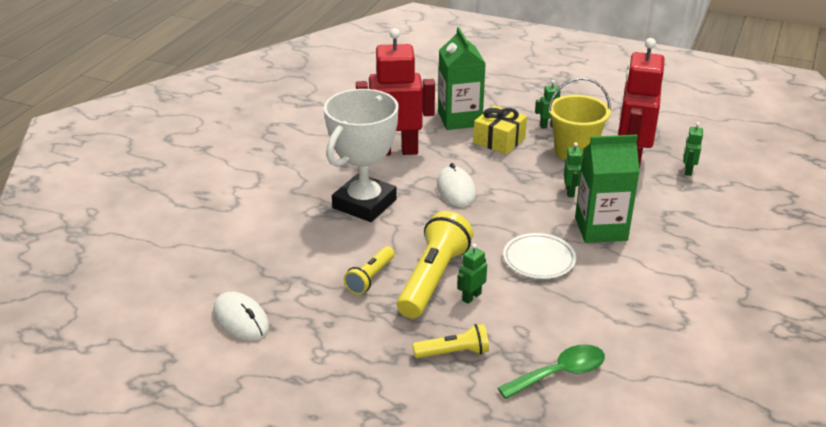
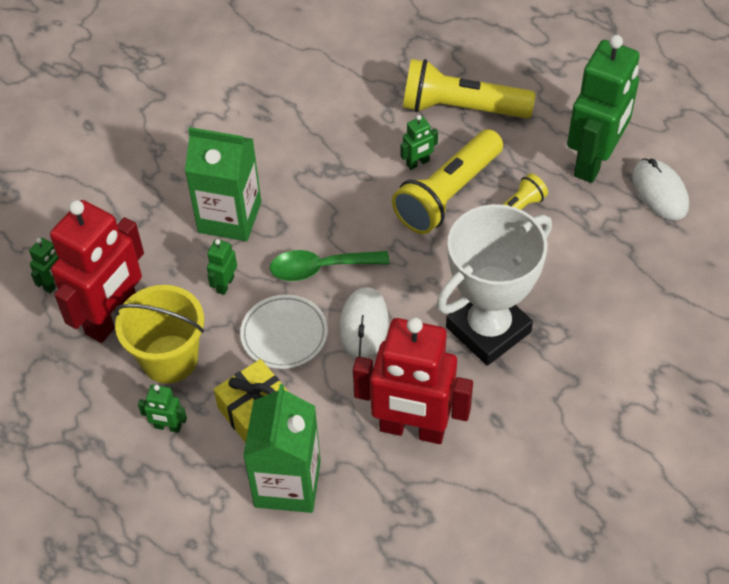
camera: 160 degrees left, 20 degrees up
(307, 332) = (594, 161): none -> green robot
(453, 352) = (461, 108): yellow flashlight -> yellow flashlight, size x1.82
(539, 259) = (323, 192): white plate -> white plate (284, 334)
(559, 373) = (377, 68): green spoon -> green spoon (320, 268)

